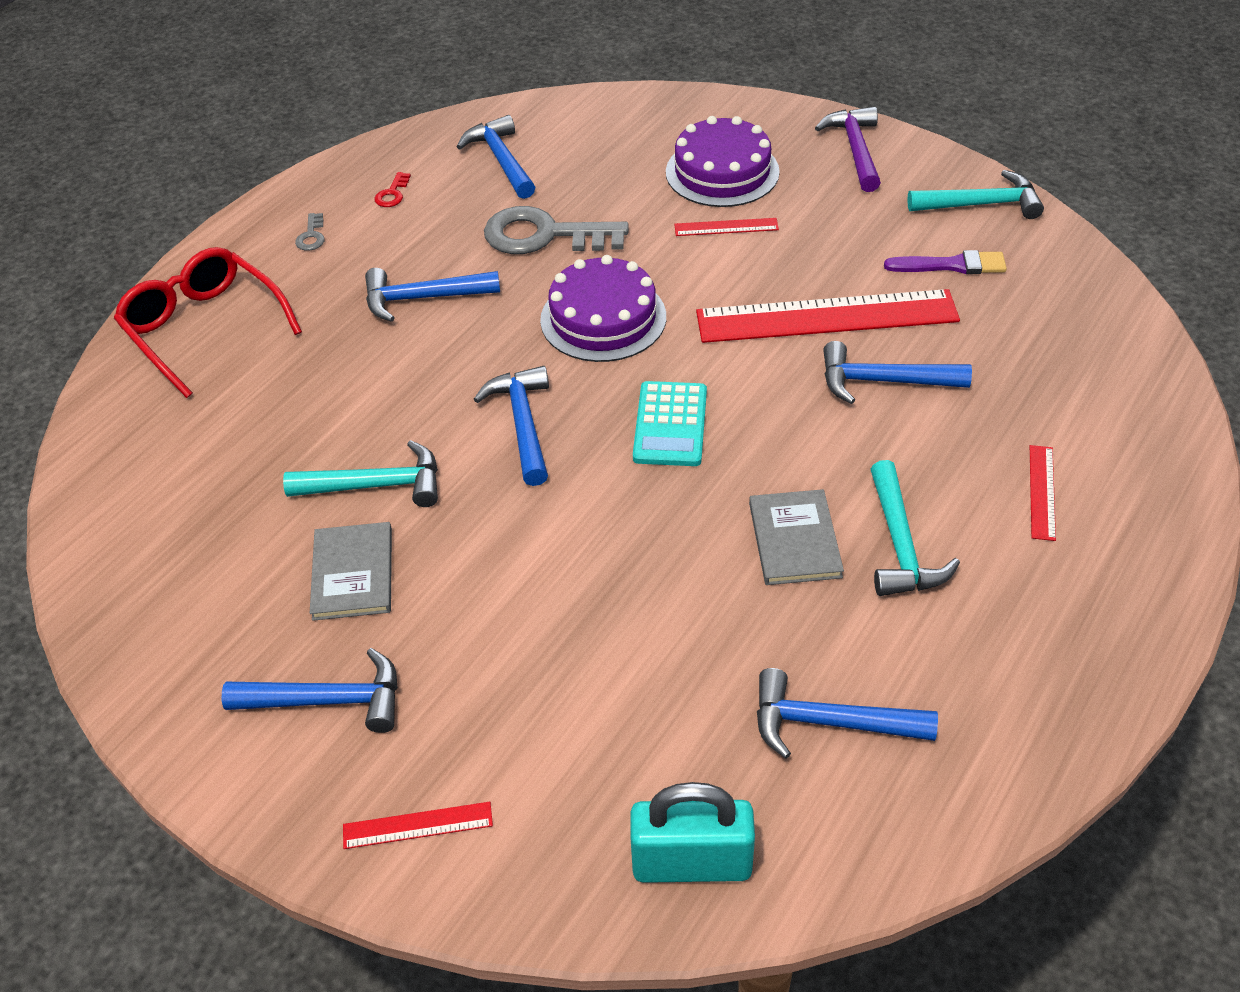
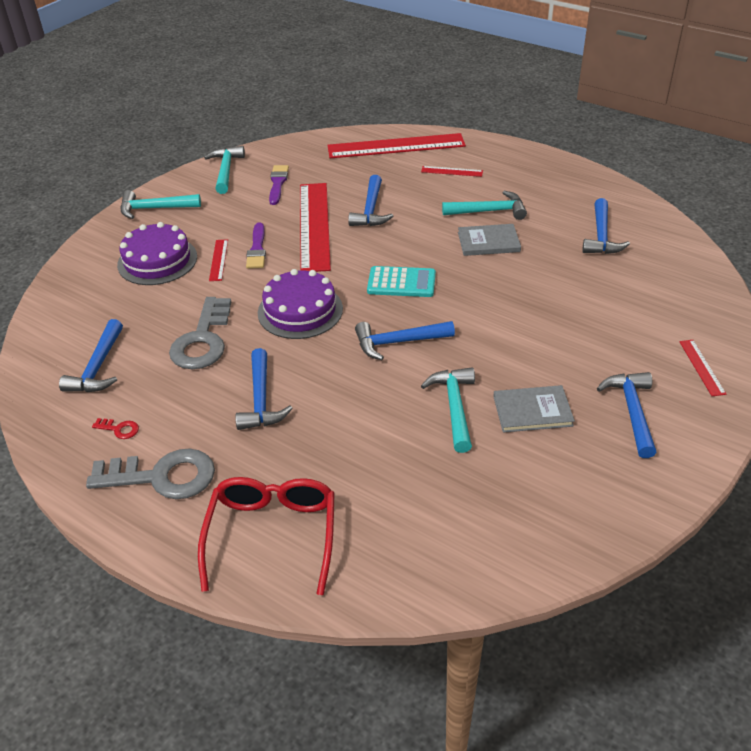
camera: 90 degrees left, 5 degrees down
(204, 328) = (272, 535): red glasses -> red glasses turned 135 degrees clockwise
(311, 236) = (162, 476): grey key -> grey key, size x2.47
(501, 160) = (98, 367): blue hammer -> blue hammer turned 60 degrees counterclockwise
(691, 863) = (690, 276): turquoise padlock -> none
(756, 261) = (257, 249): none -> purple brush
(855, 150) = (155, 208): purple hammer -> turquoise hammer
(1122, 408) = (396, 146): none -> red ruler

